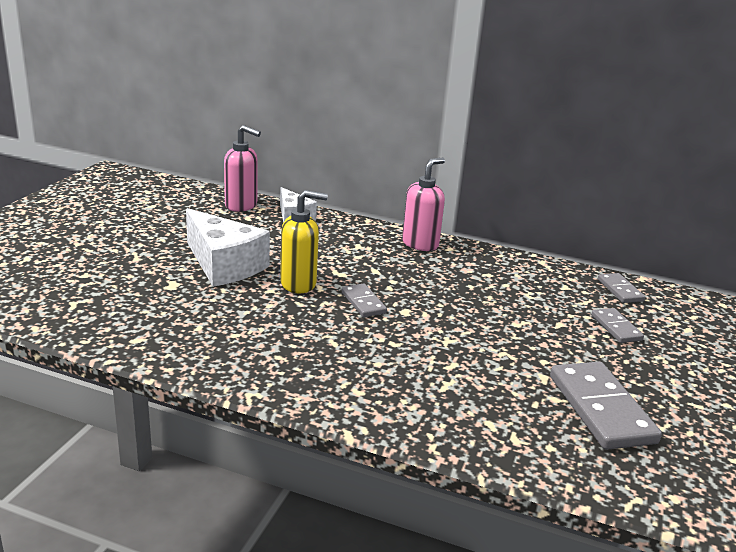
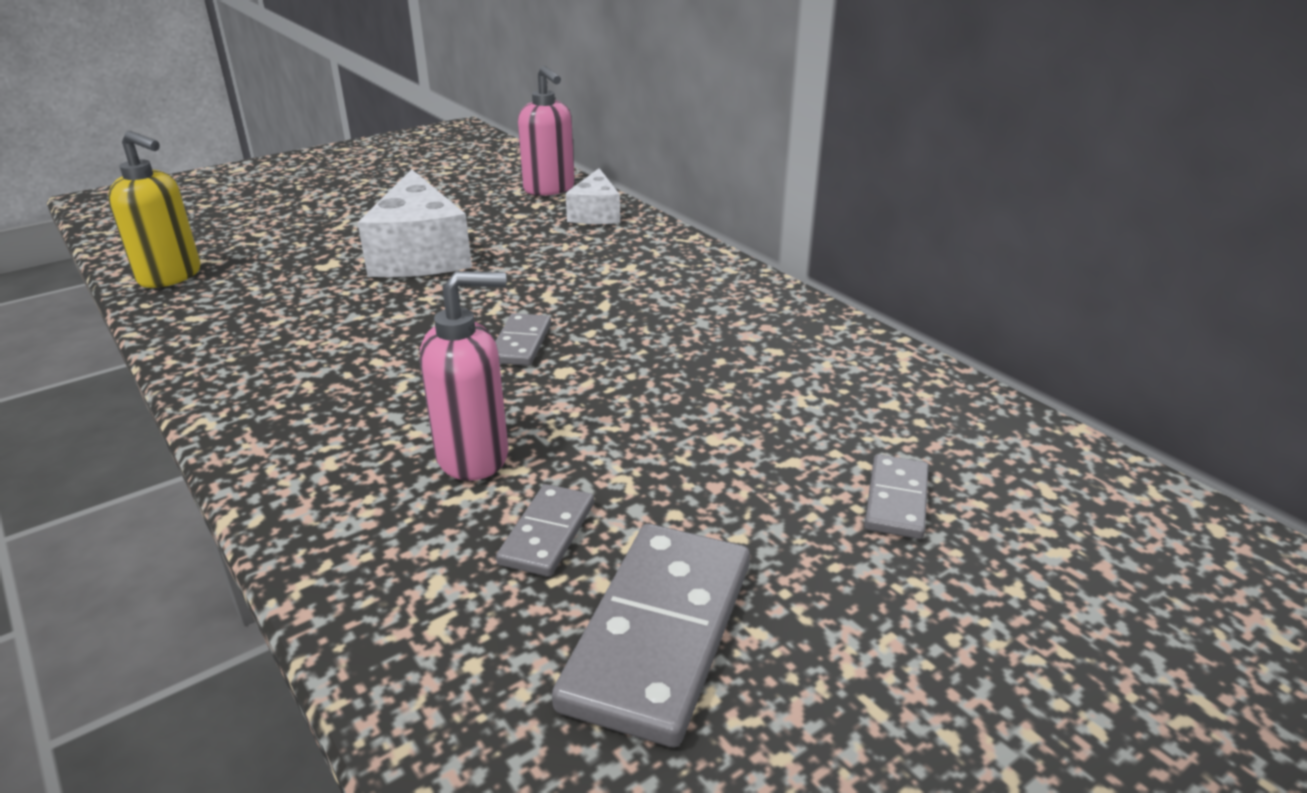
camera: 35 degrees right, 5 degrees up
(299, 284) = (474, 298): yellow soap dispenser -> yellow soap dispenser (170, 276)
(420, 244) = (726, 283): pink soap dispenser -> pink soap dispenser (474, 456)
(620, 290) = (998, 437): grey domino -> grey domino (547, 534)

